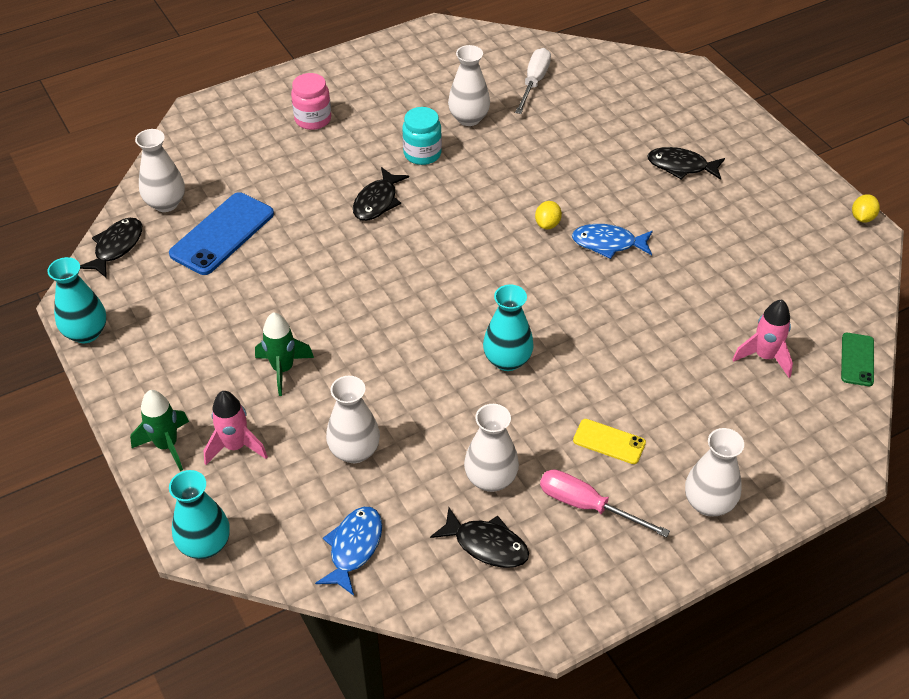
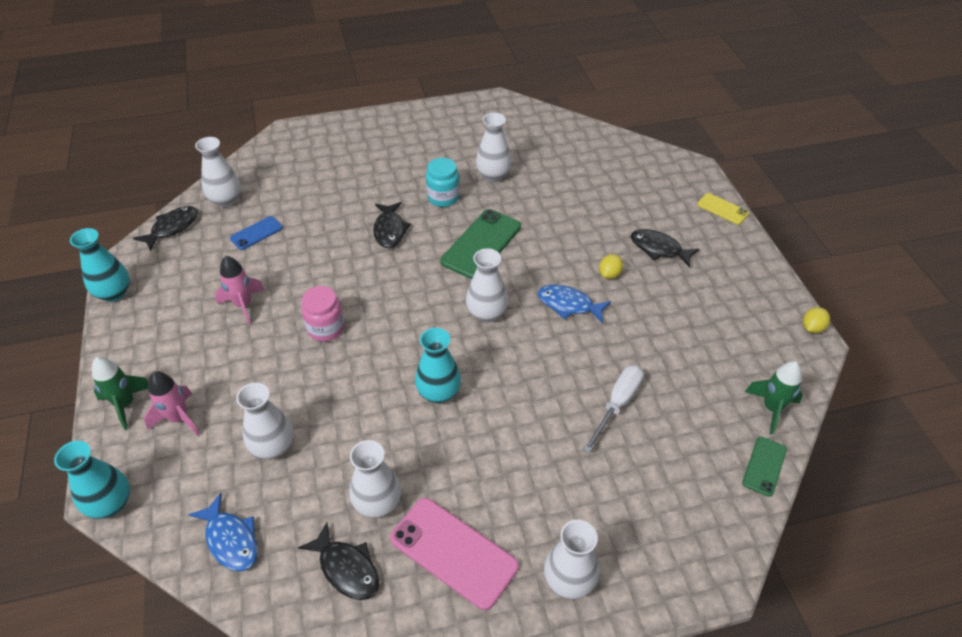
camera: 15 degrees right, 0 degrees up
(222, 234) = (256, 233): blue phone -> blue phone, size x0.54
(283, 369) = (249, 358): green rocket -> green rocket (771, 408)
(313, 119) = (369, 154): pink jar -> pink jar (326, 328)
(354, 547) = (231, 540): blue fish -> blue fish turned 105 degrees clockwise
(377, 202) = (390, 230): black fish -> black fish turned 45 degrees counterclockwise
(487, 197) = (481, 244): none -> green phone
(524, 270) = (486, 313): none -> white vase
(534, 82) = (559, 155): white screwdriver -> white screwdriver (617, 404)
(547, 224) = (522, 277): yellow lemon -> yellow lemon (609, 274)
(587, 506) = (453, 552): pink screwdriver -> pink phone
(609, 441) = (498, 492): yellow phone -> yellow phone (722, 209)
(764, 357) = (674, 442): pink rocket -> pink rocket (243, 305)

